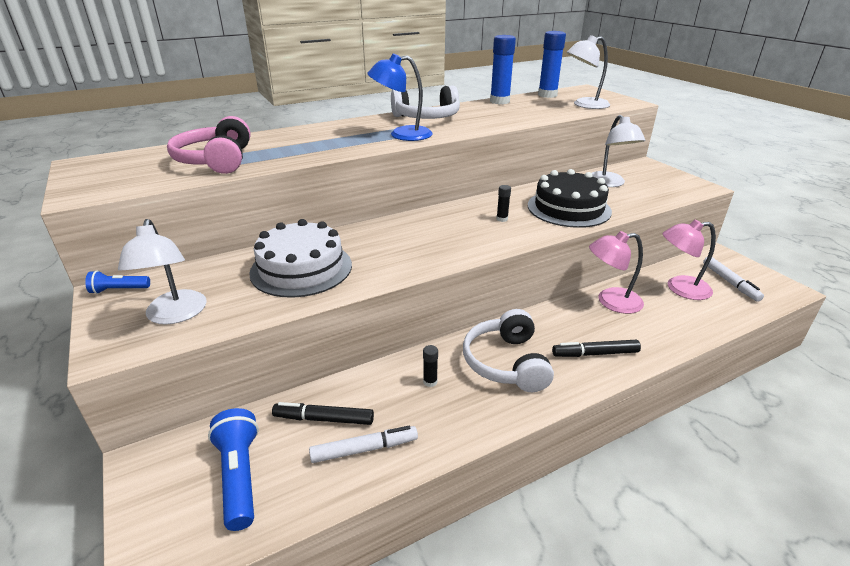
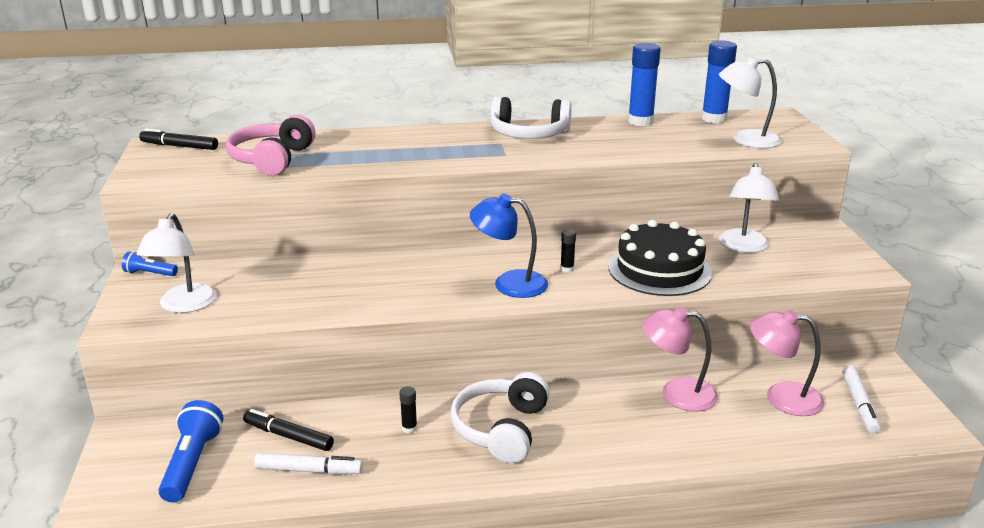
camera: 20 degrees right, 5 degrees down
(301, 268) = (318, 284): white cake -> none
(402, 135) = (480, 153): blue lamp -> blue lamp (509, 283)
(595, 353) = (608, 443): black marker -> black marker (179, 146)

